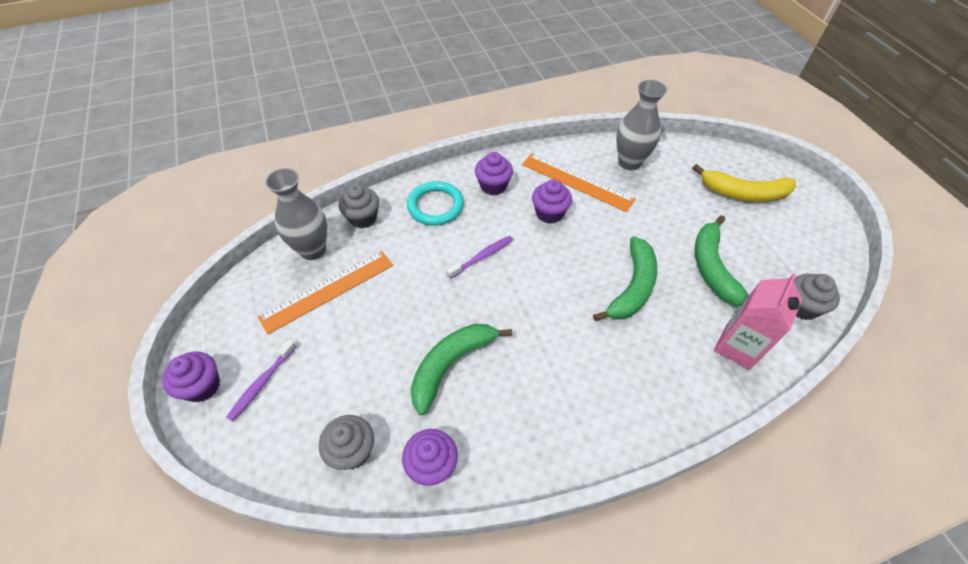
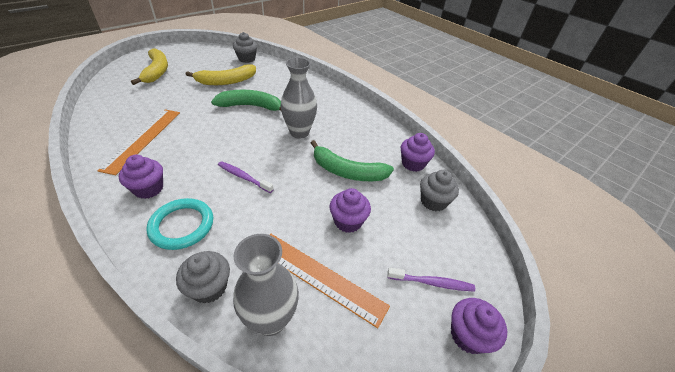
camera: 115 degrees left, 10 degrees down
(549, 213) = (185, 148): purple cupcake -> purple cupcake (348, 221)
(629, 162) = (118, 115): grey vase -> grey vase (299, 132)
(712, 267) = (226, 81): green banana -> yellow banana
(737, 347) = (280, 75): pink carton -> none

